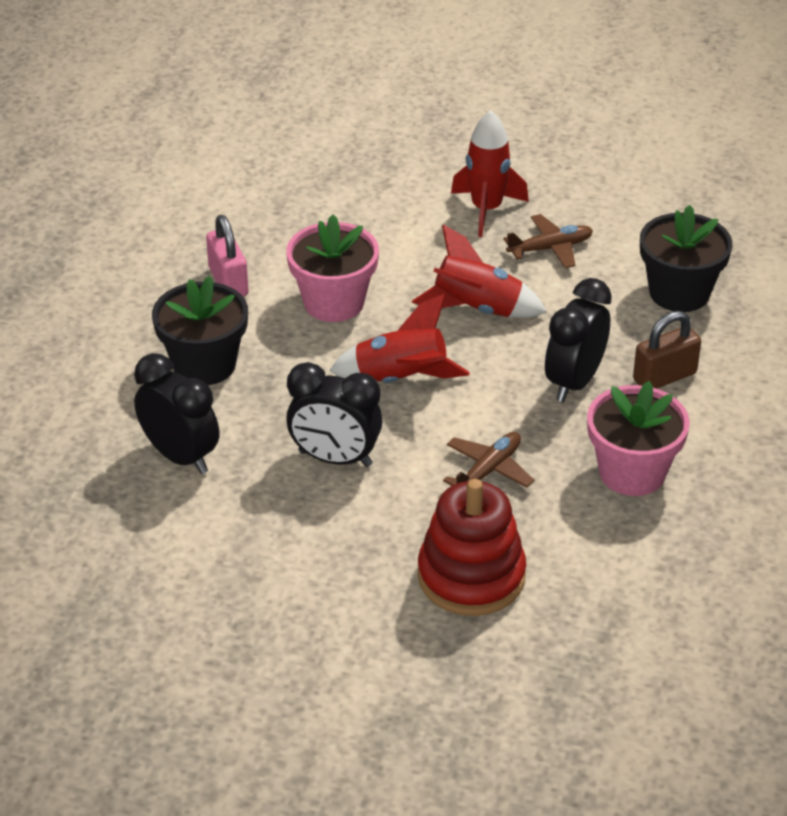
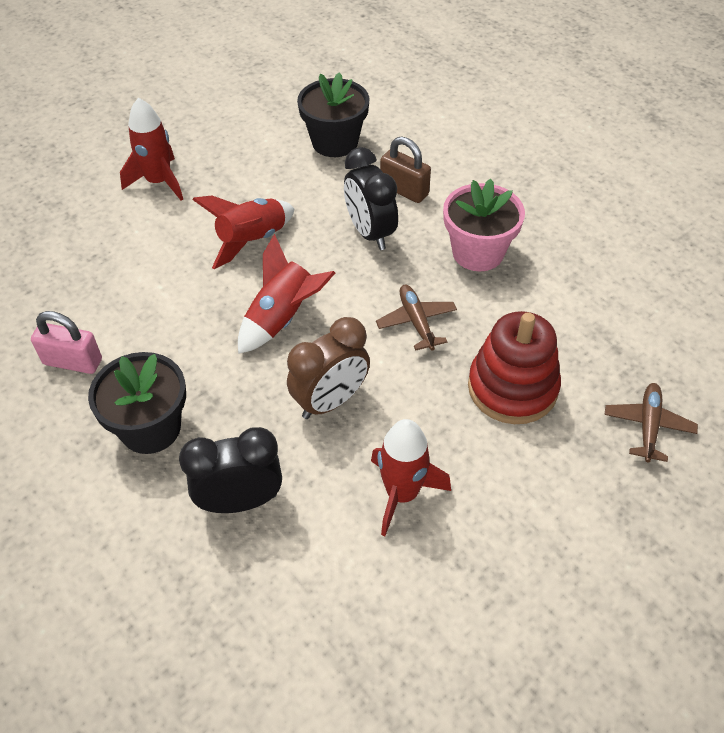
camera: 55 degrees left, 10 degrees up
(276, 554) = (402, 494): none -> red rocket
(334, 302) = (164, 312): pink flower pot -> none
(335, 459) = (330, 401): black clock -> brown clock
(550, 248) = (232, 174): brown plane -> brown plane (648, 425)
(664, 377) = (404, 190): brown padlock -> brown padlock turned 60 degrees counterclockwise

